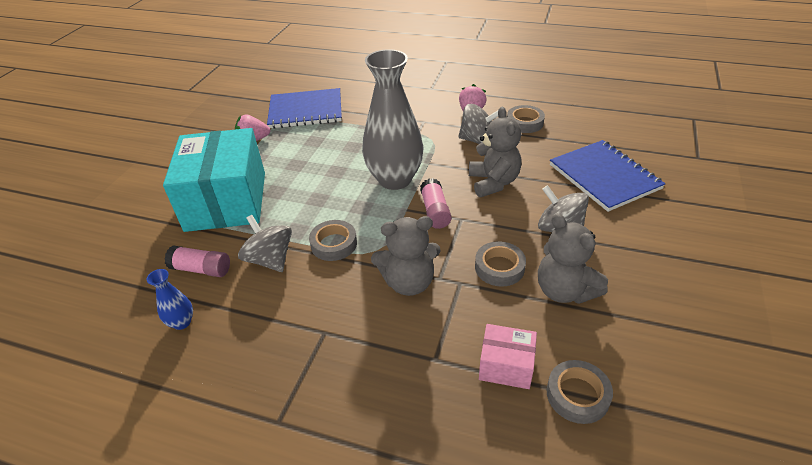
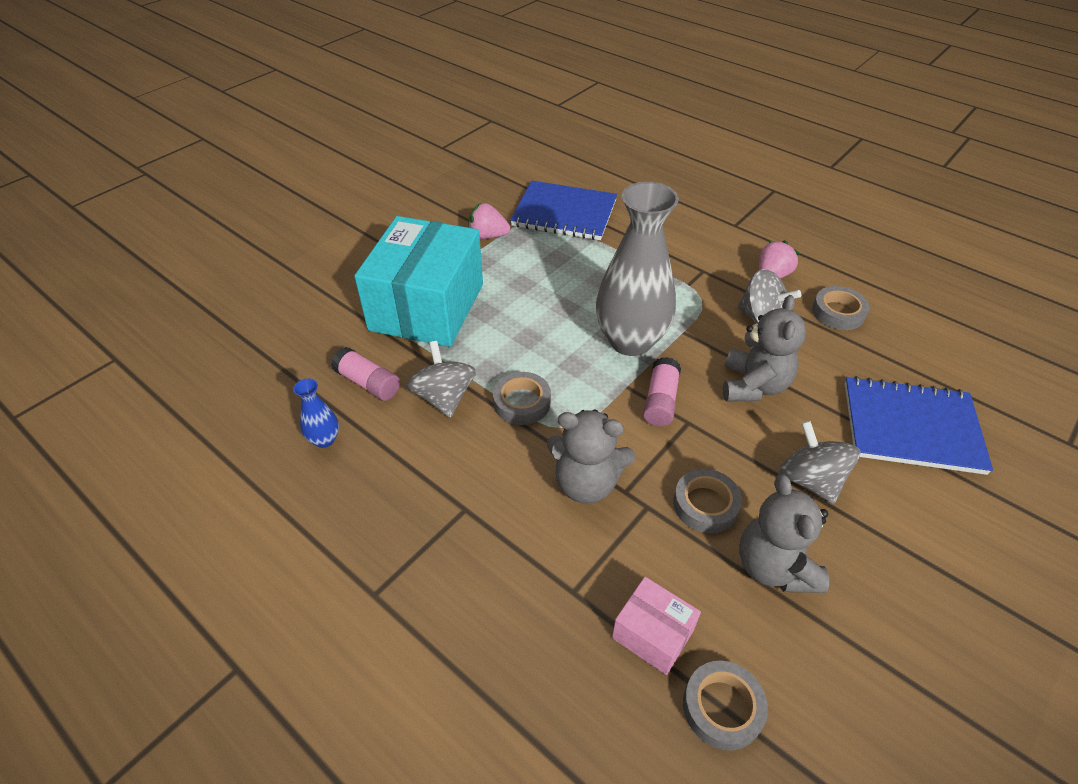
camera: 20 degrees right, 5 degrees up
(604, 177) = (911, 427): blue notebook -> blue notebook turned 75 degrees counterclockwise

